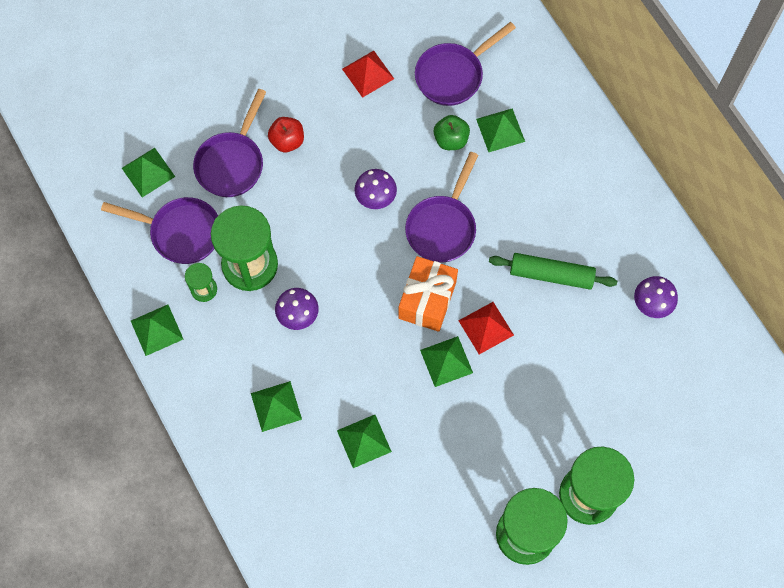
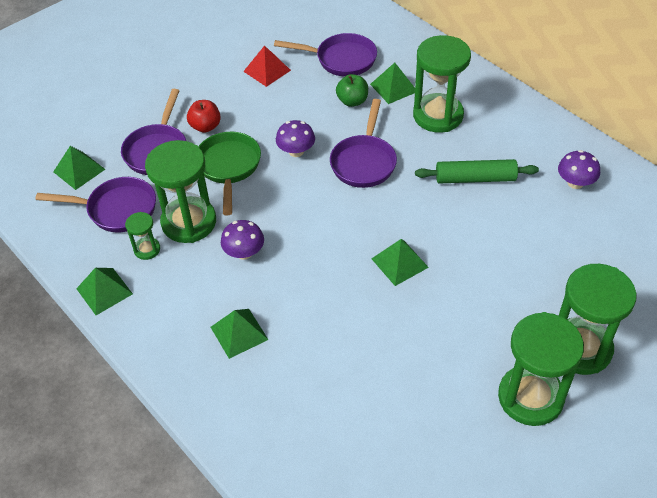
camera: 10 degrees left, 20 degrees down
(302, 203) = (229, 167): none -> green pan
(364, 441) = (337, 346): green pyramid -> none
(427, 300) = (366, 218): orange gift -> none
(453, 75) = (341, 59): purple pan -> purple pan turned 120 degrees counterclockwise
(486, 327) = (429, 229): red pyramid -> none
(537, 181) = (438, 115): none -> green hourglass

